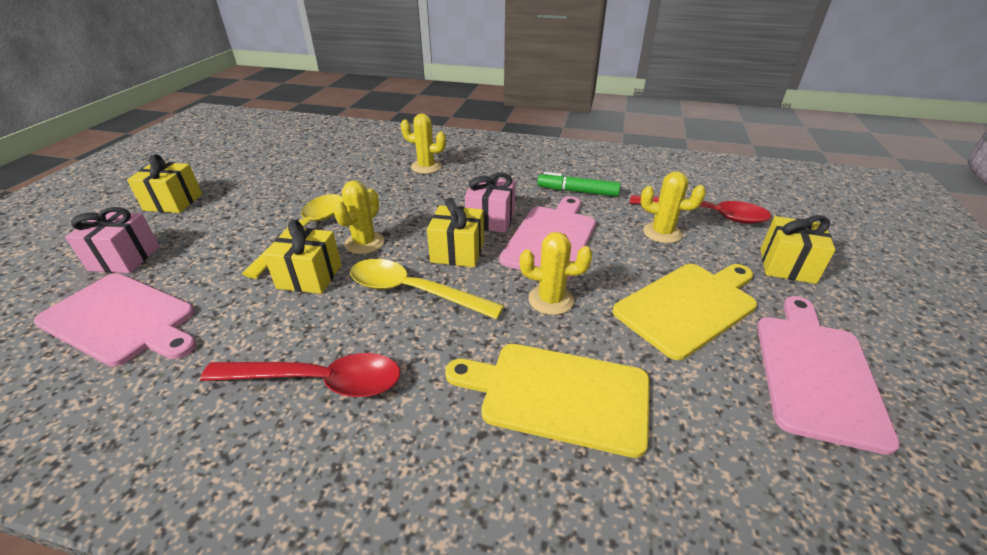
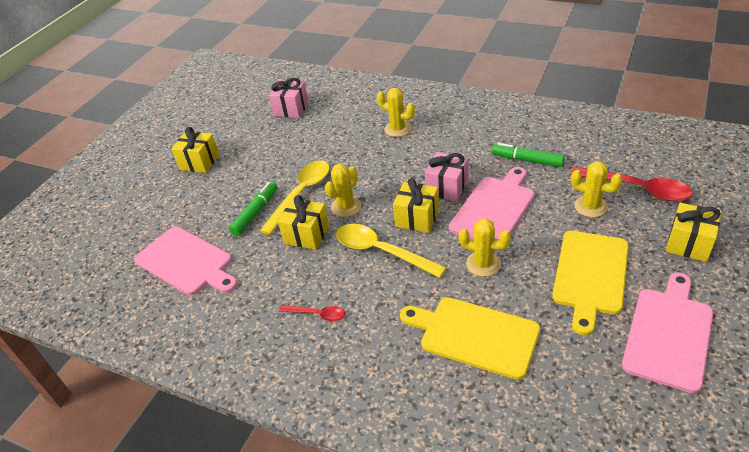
camera: 15 degrees right, 5 degrees up
(124, 258) = (176, 213): pink gift -> pink gift (291, 109)
(239, 254) = (255, 213): none -> green marker
(319, 381) = (317, 314): red spoon -> red spoon, size x0.53
(688, 306) = (590, 275): yellow cutting board -> yellow cutting board turned 135 degrees clockwise

